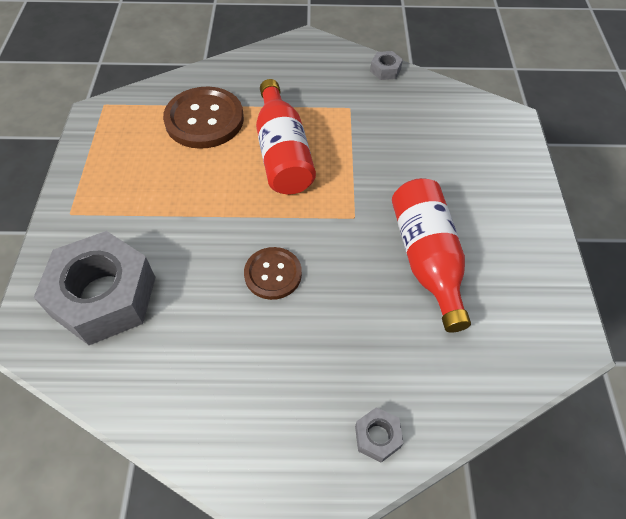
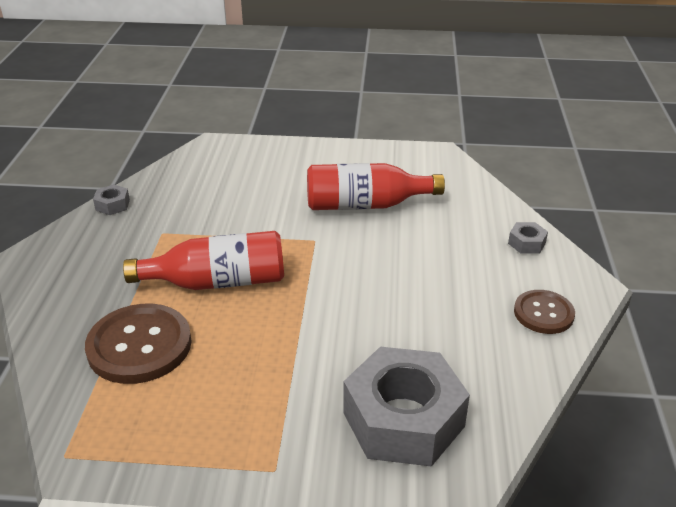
camera: 85 degrees left, 20 degrees down
(273, 274) = (378, 292): brown button -> brown button (543, 313)

